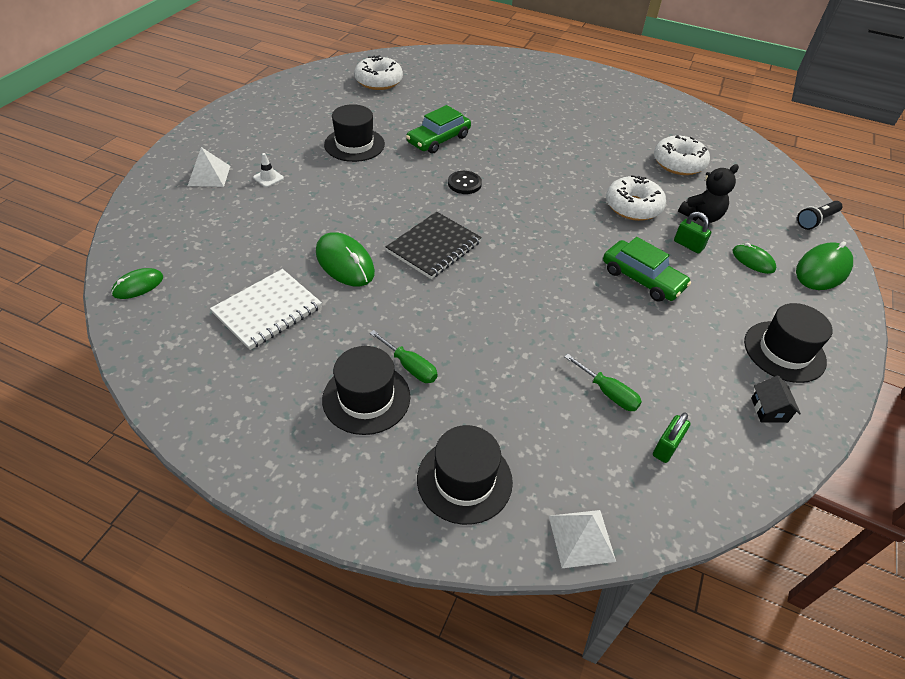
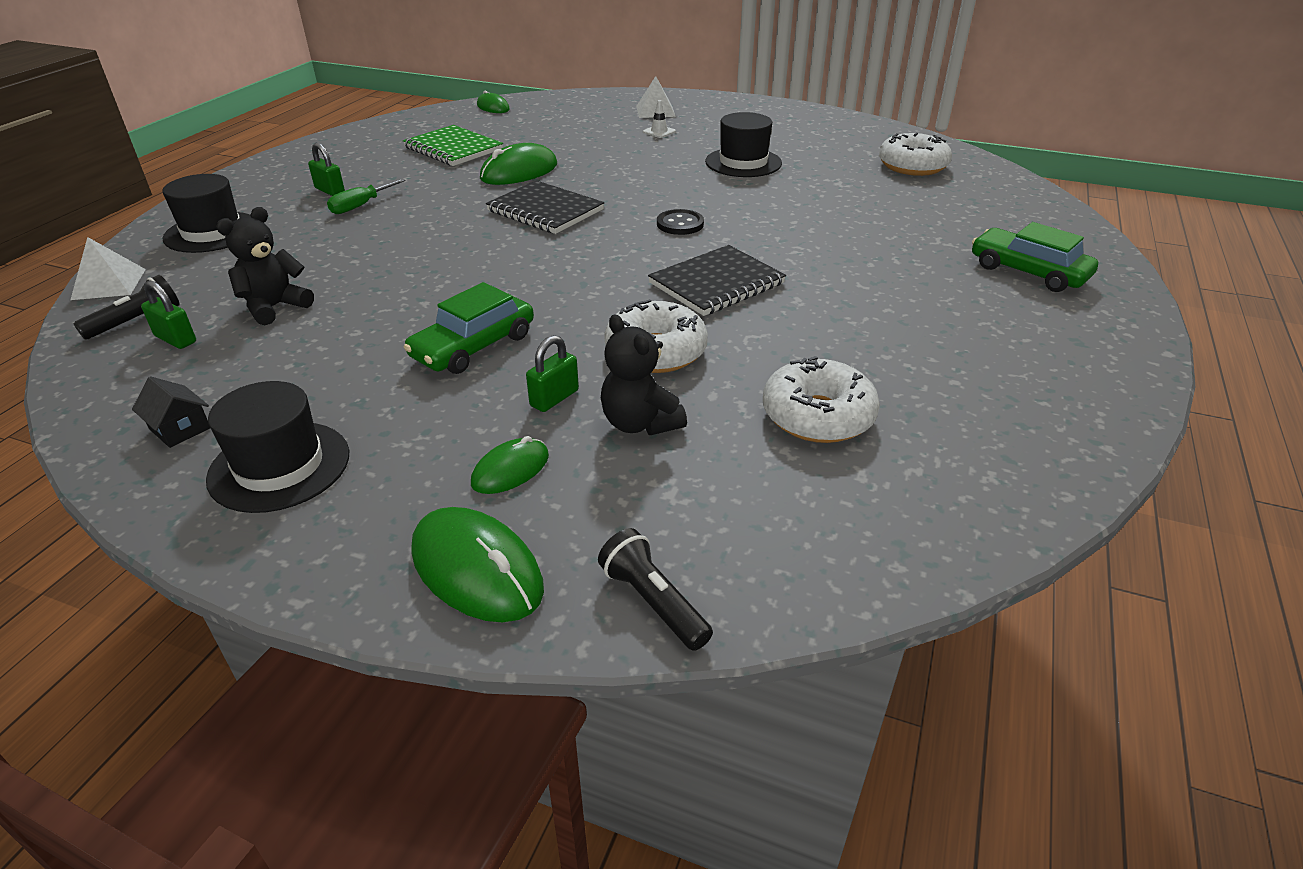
camera: 90 degrees right, 10 degrees down
(267, 310) = (453, 149): white notebook -> green notebook
(366, 398) = (330, 191): black hat -> green padlock
(438, 139) = (781, 206): green car -> green car (1028, 272)
(551, 178) = (716, 283): none -> black notebook
(608, 393) = (274, 307): green screwdriver -> black teddy bear
(645, 486) = (136, 321): none -> black flashlight
(769, 410) = (180, 428): black house -> black house turned 45 degrees clockwise

